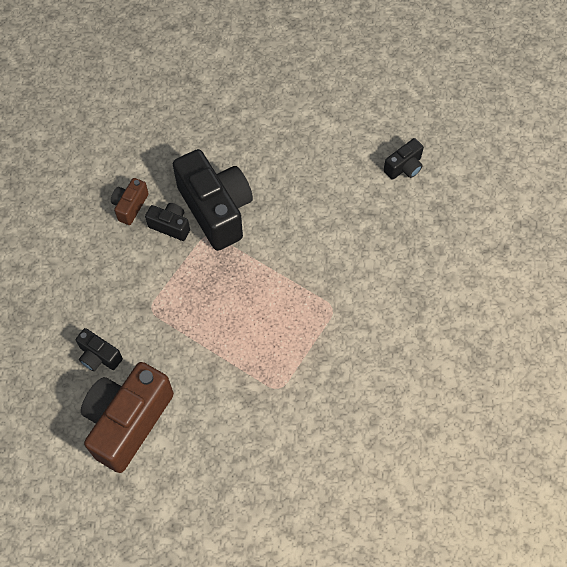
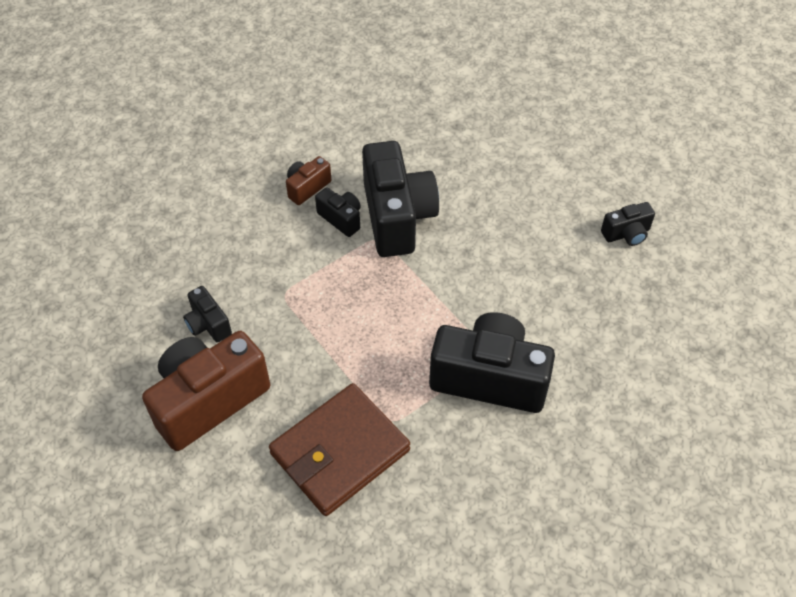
camera: 20 degrees right, 10 degrees down
(249, 427) = (340, 452): none -> brown wallet
(341, 327) = (489, 378): none -> black camera

